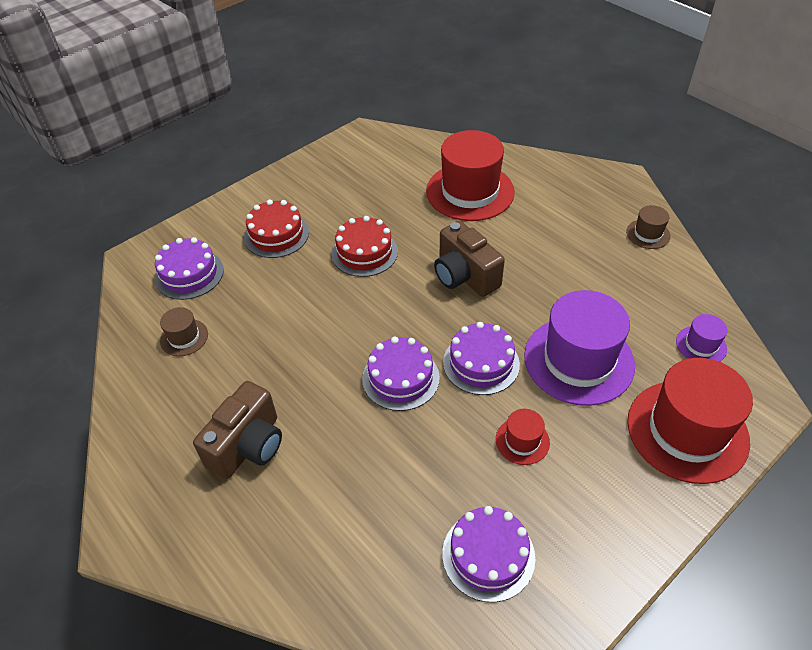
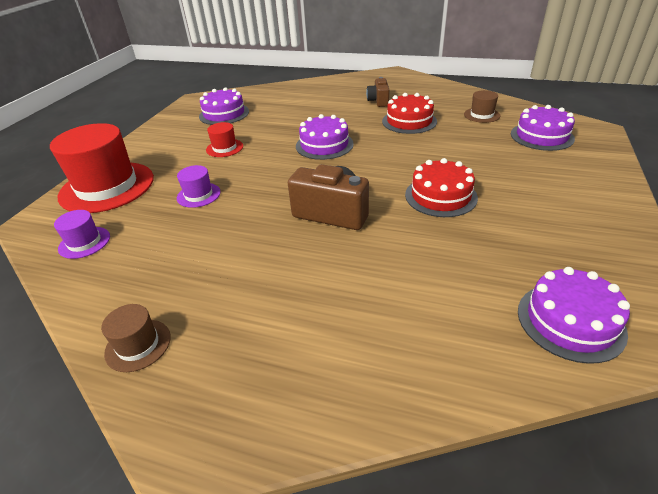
camera: 150 degrees right, 10 degrees down
(248, 446) = (378, 101): brown camera -> brown camera, size x0.60
(276, 235) = (532, 179): red cake -> red cake (409, 121)
(470, 191) = (408, 304): red hat -> none
(481, 363) = (275, 168): purple cake -> purple cake (570, 321)
(578, 360) = (198, 195): purple hat -> purple hat, size x0.46

